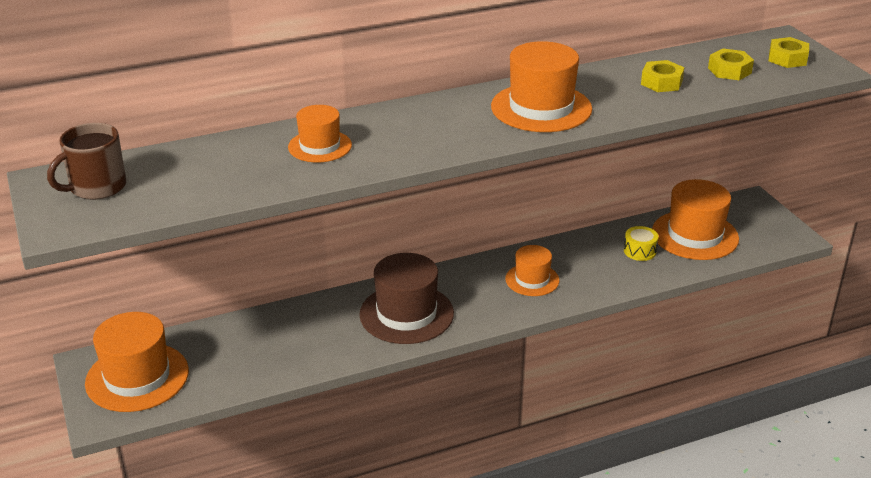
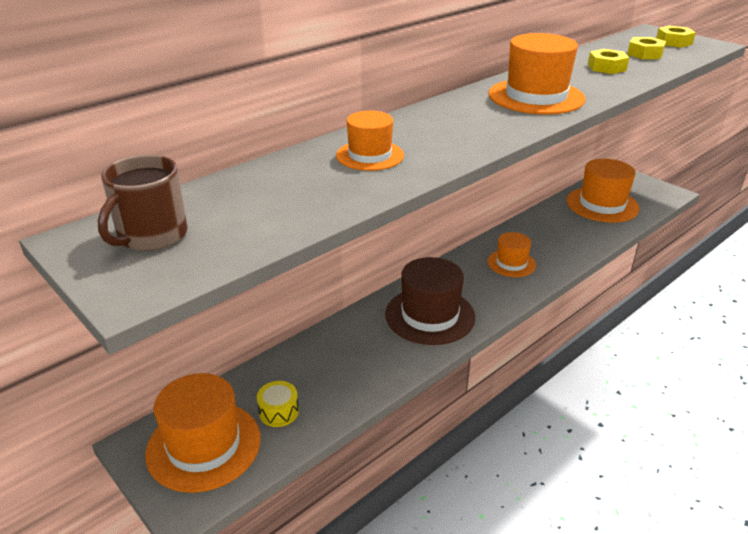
camera: 20 degrees left, 0 degrees up
(639, 251) = (573, 224): yellow drum -> yellow drum (279, 412)

